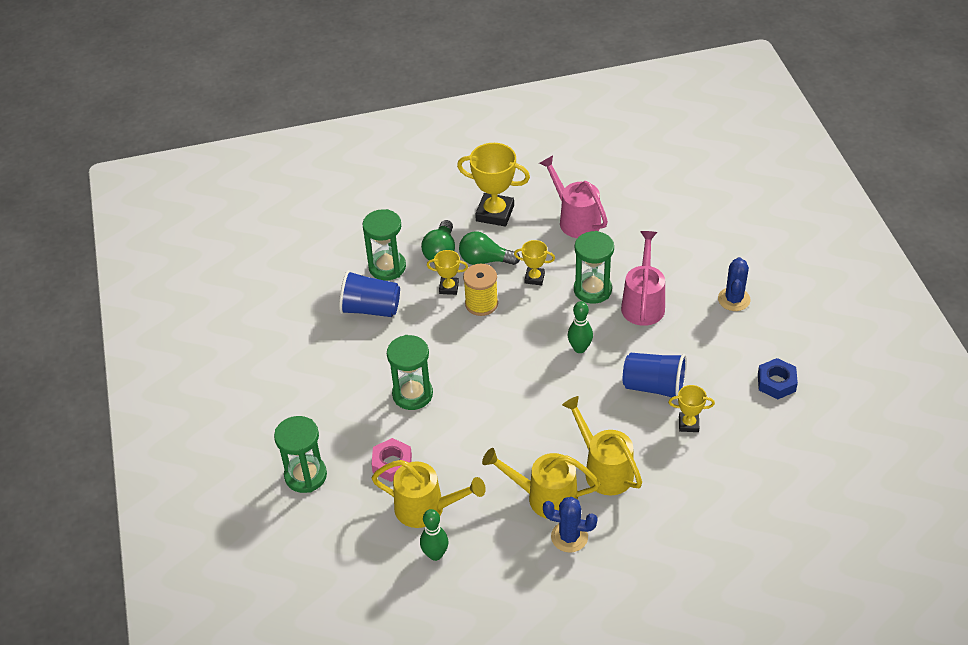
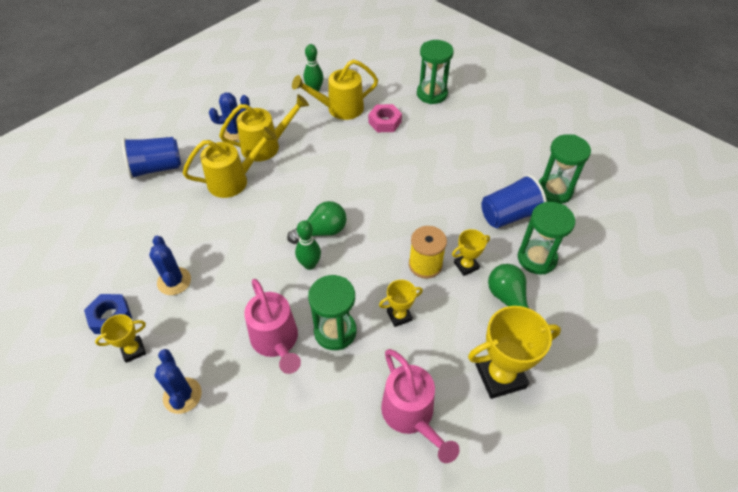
camera: 145 degrees right, 5 degrees up
(412, 394) = (412, 168): green hourglass -> green hourglass (554, 191)
(485, 260) = (460, 311): green light bulb -> green light bulb (321, 232)
(575, 219) = (412, 416): pink watering can -> pink watering can turned 45 degrees clockwise
(603, 469) = (234, 180): yellow watering can -> yellow watering can turned 45 degrees counterclockwise
(654, 387) = (224, 260): blue cup -> blue cup (156, 168)
(688, 424) = (181, 242): yellow trophy -> yellow trophy (133, 350)
(709, 389) = (174, 281): none -> blue cactus

